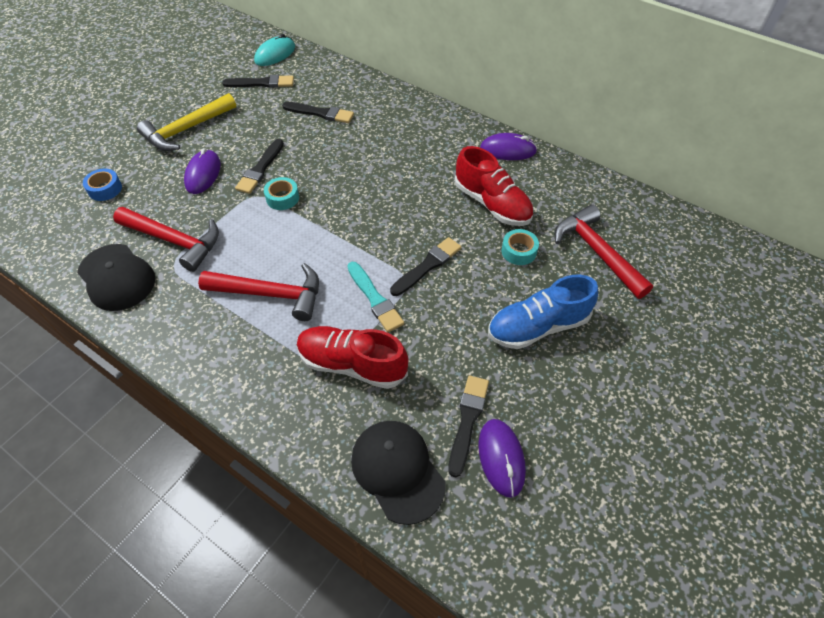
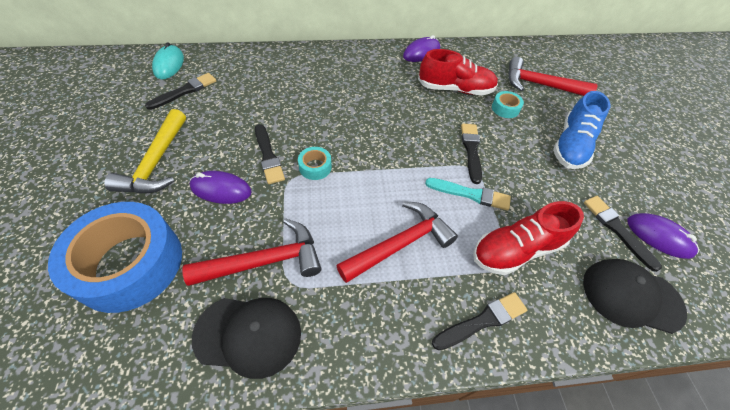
camera: 45 degrees left, 0 degrees up
(105, 189) = (130, 264): blue tape -> blue tape, size x2.49
(203, 174) = (221, 189): purple mouse -> purple mouse turned 45 degrees counterclockwise
(320, 113) = (265, 90): black brush -> black brush (482, 321)

